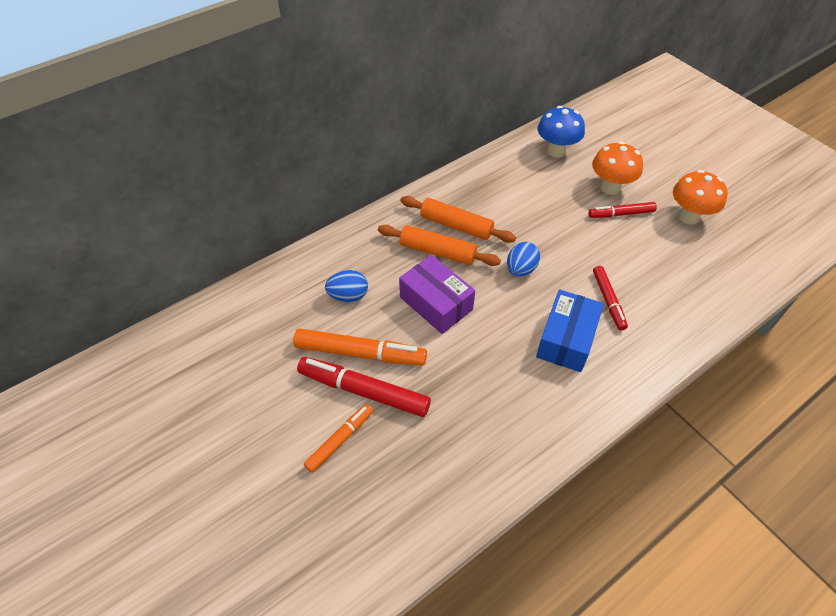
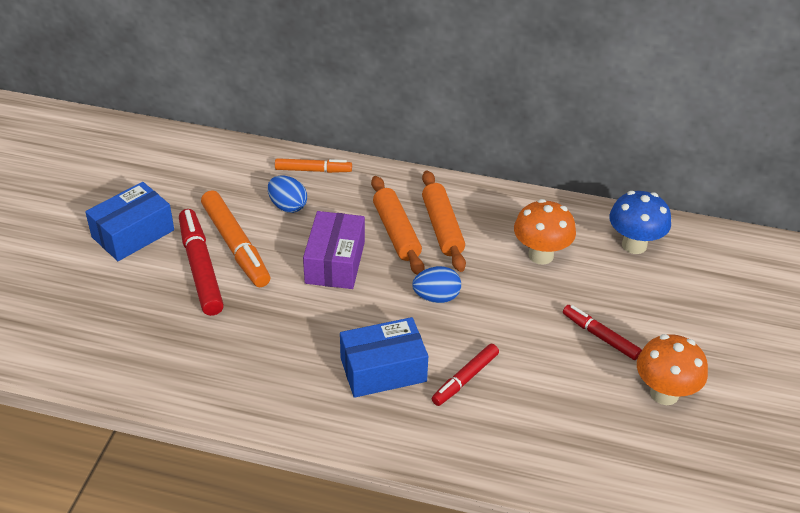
camera: 50 degrees right, 10 degrees down
(276, 416) = (133, 234): none -> blue box
(340, 440) = (143, 280): orange marker -> orange marker (313, 170)
(610, 187) = (630, 310): orange mushroom -> orange mushroom (541, 255)

